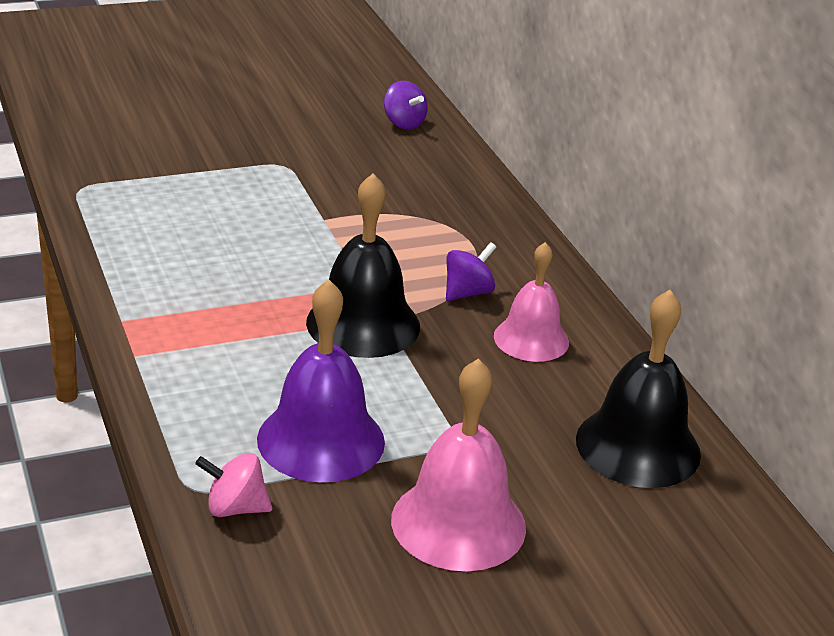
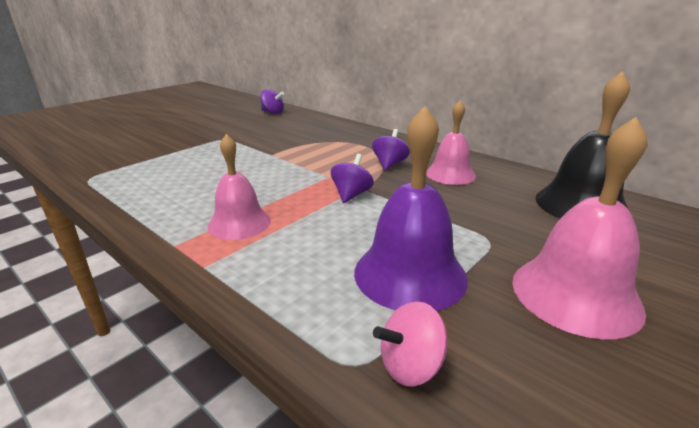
camera: 25 degrees left, 5 degrees down
(203, 316) = (239, 223): none -> pink bell
(363, 324) = (351, 195): black bell -> purple spinning top

